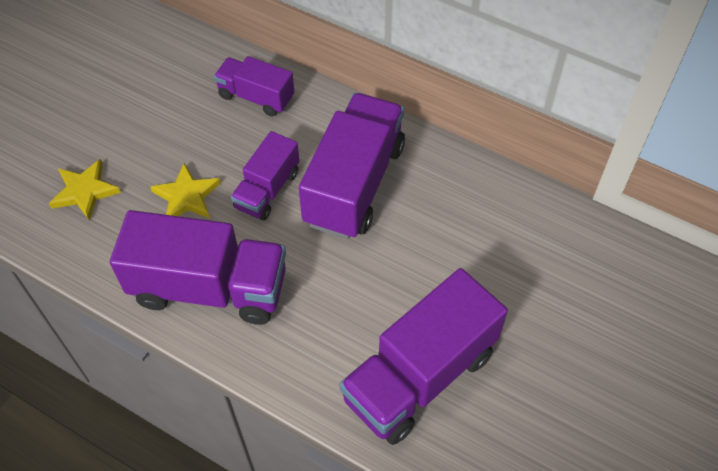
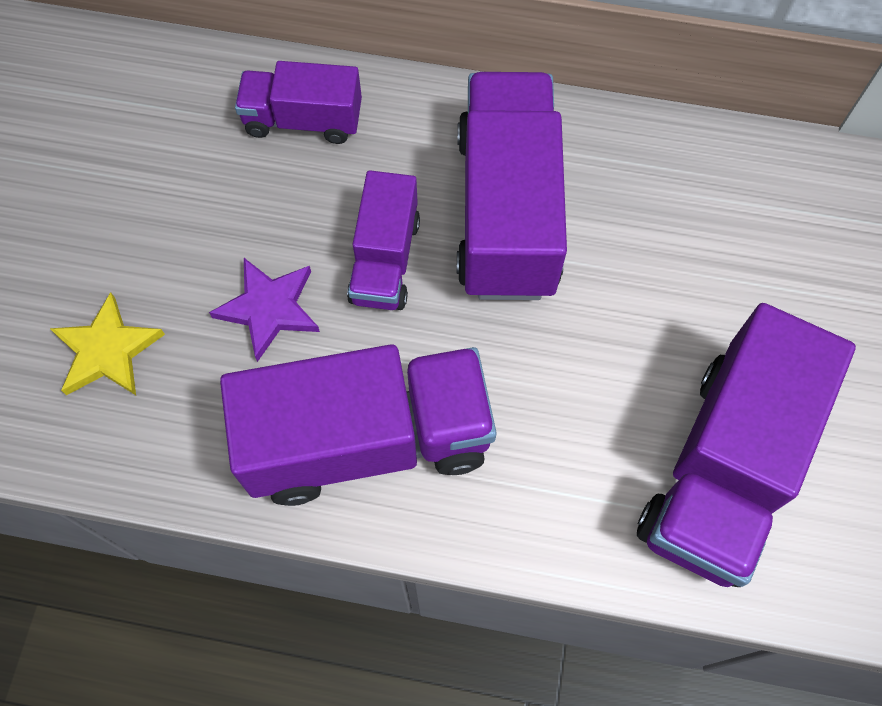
camera: 20 degrees left, 10 degrees up
(187, 196) = (269, 309): yellow star -> purple star

